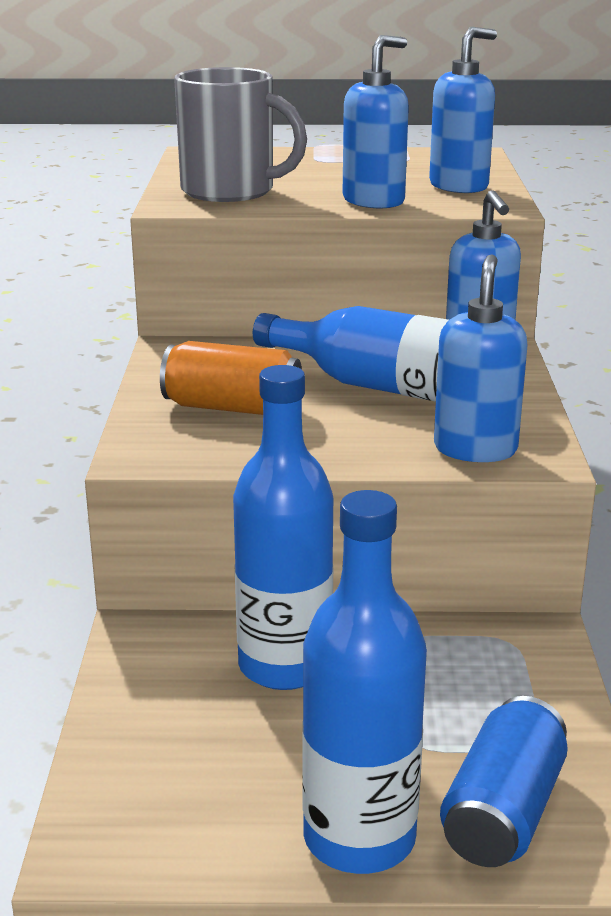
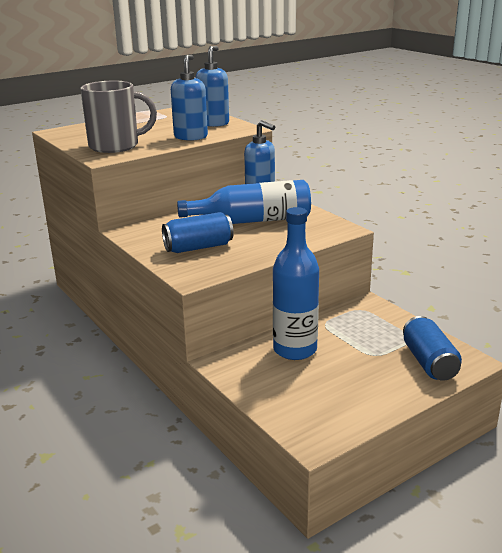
camera: 35 degrees left, 0 degrees up
(232, 408) = (198, 247): orange can -> blue can
(359, 837) = (397, 391): blue bottle -> none
(475, 449) = (317, 233): blue soap dispenser -> none

